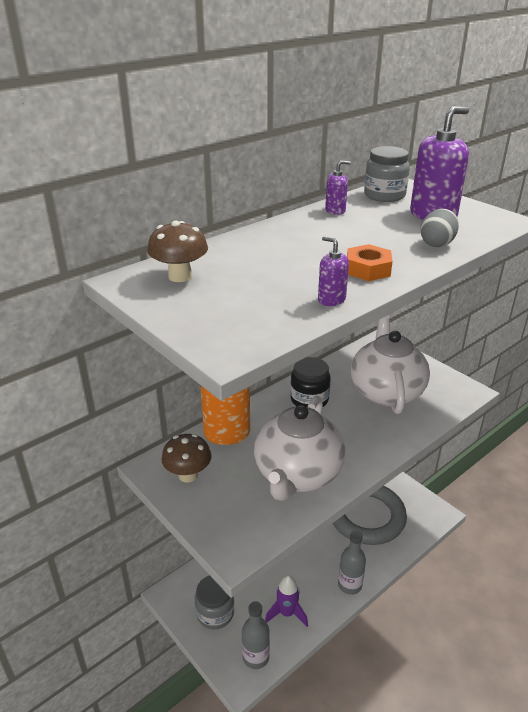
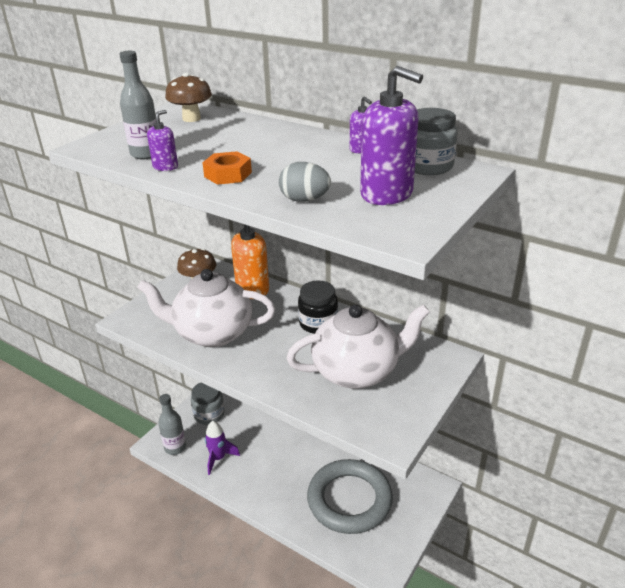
camera: 75 degrees right, 0 degrees up
(350, 585) = (258, 498): grey bottle -> grey bottle (146, 154)

